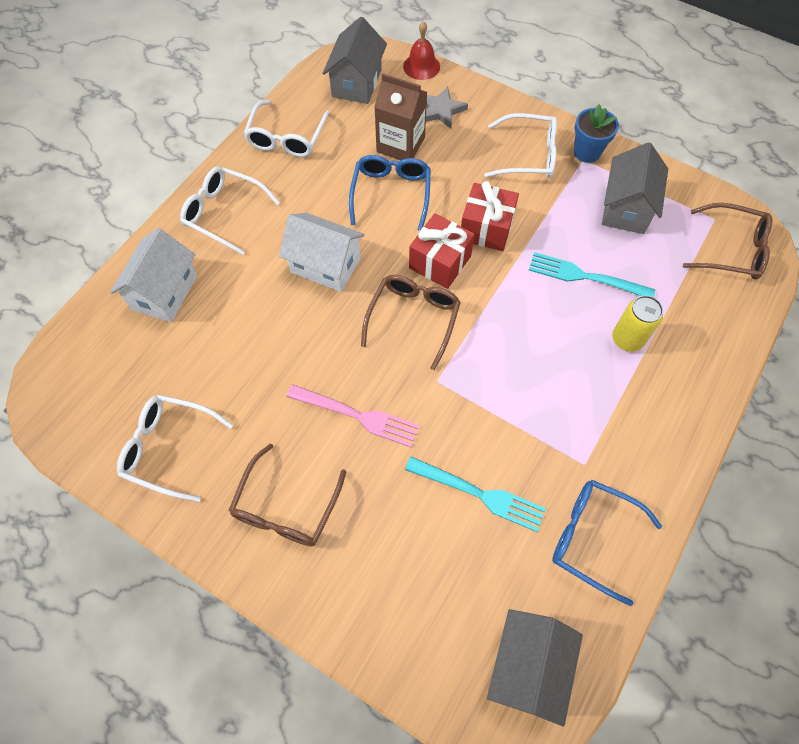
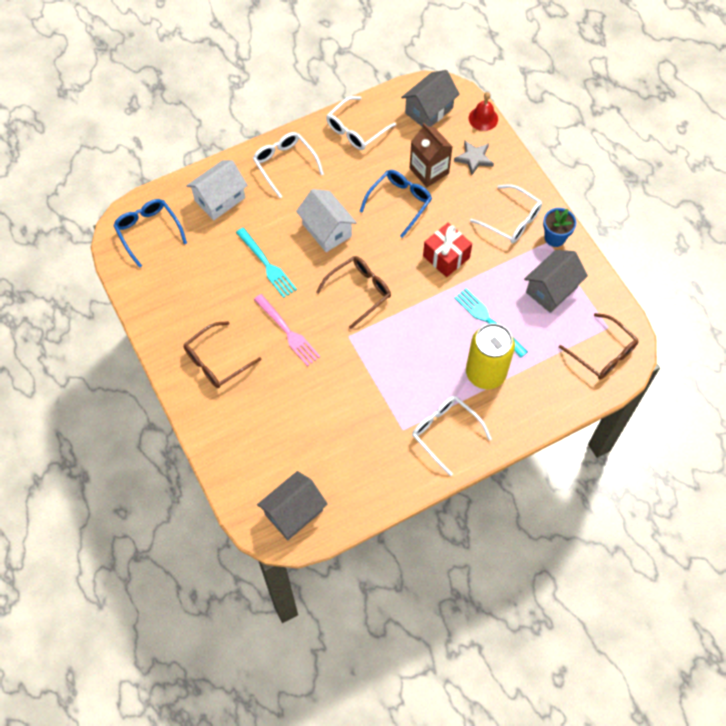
camera: 30 degrees right, 0 degrees up
(169, 448) = (171, 295): white glasses -> white glasses (445, 433)
(440, 262) = (400, 264): red gift -> none
(479, 494) = (329, 412): turquoise fork -> turquoise fork (267, 264)
(593, 538) = (377, 471): blue glasses -> blue glasses (148, 232)
(627, 339) = (485, 373): yellow can -> yellow can, size x1.70

